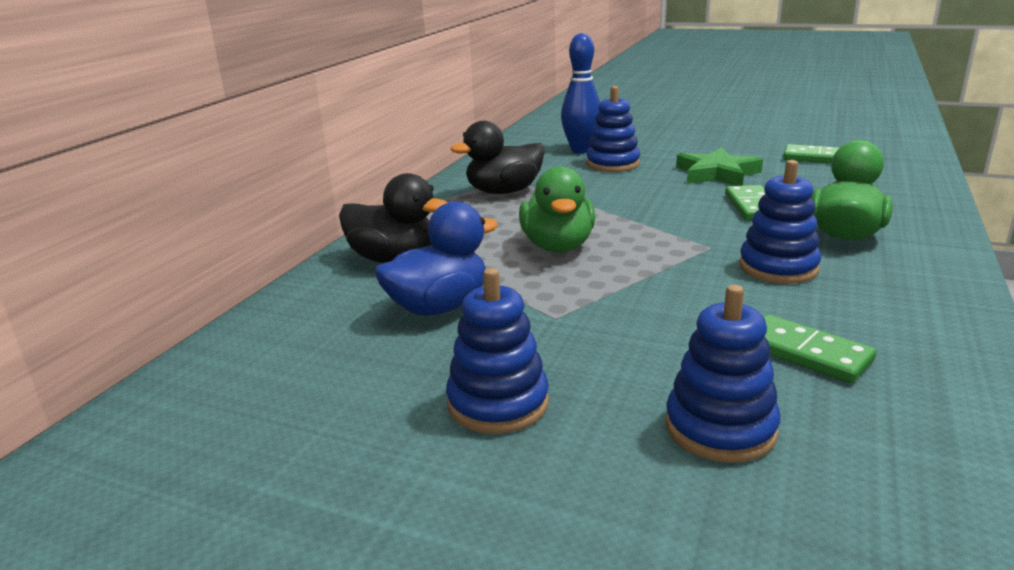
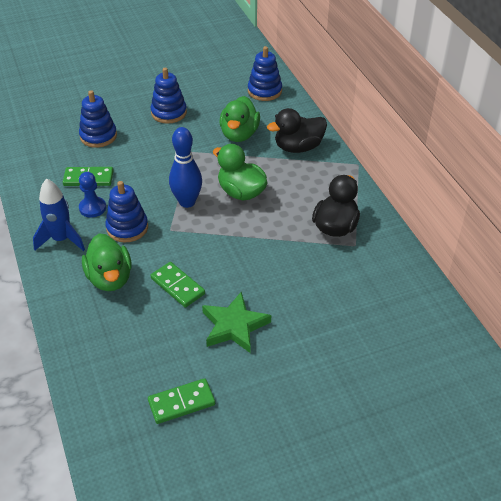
camera: 135 degrees right, 20 degrees up
(438, 307) = (239, 134): blue duck -> green duck
(581, 150) = (368, 316): blue bowling pin -> blue bowling pin (187, 202)
(613, 164) = (318, 303): blue stacking toy -> blue stacking toy (264, 91)
(825, 308) = (92, 208): none -> blue pawn
(910, 290) = (61, 239): none -> blue rocket

